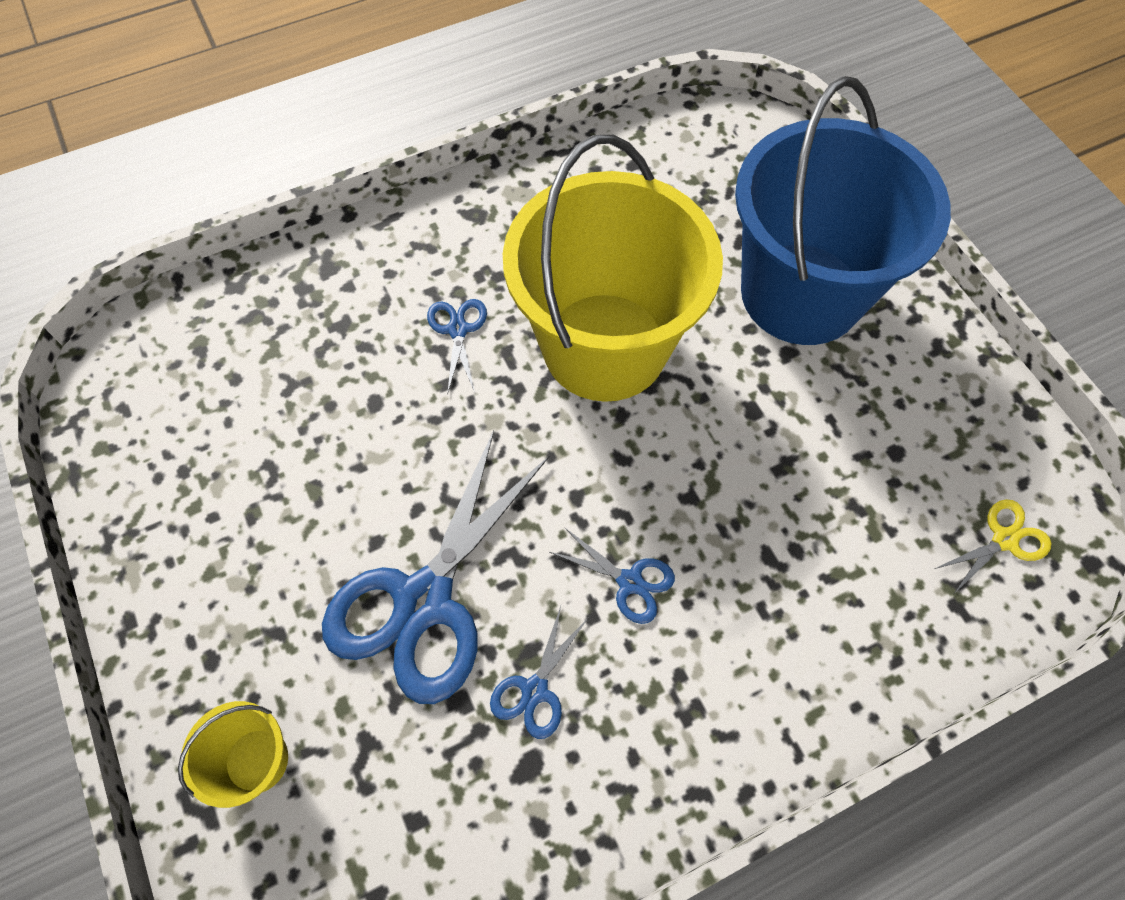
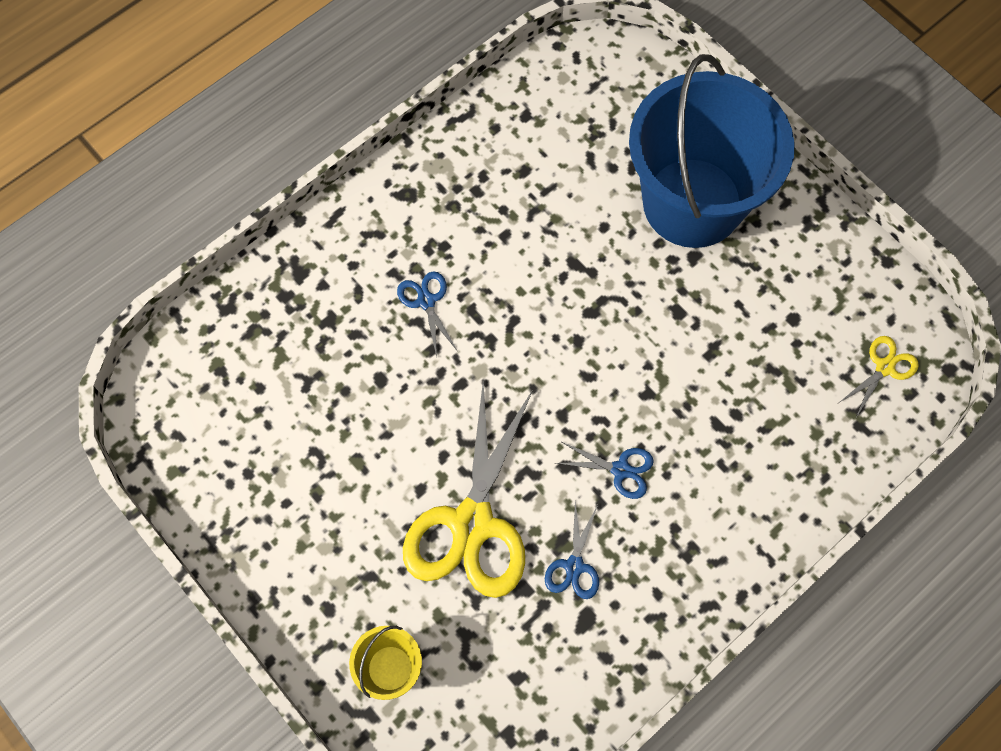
camera: 15 degrees left, 5 degrees up
(423, 600) = (472, 523): blue scissors -> yellow scissors
(604, 346) = (548, 287): yellow bucket -> none

